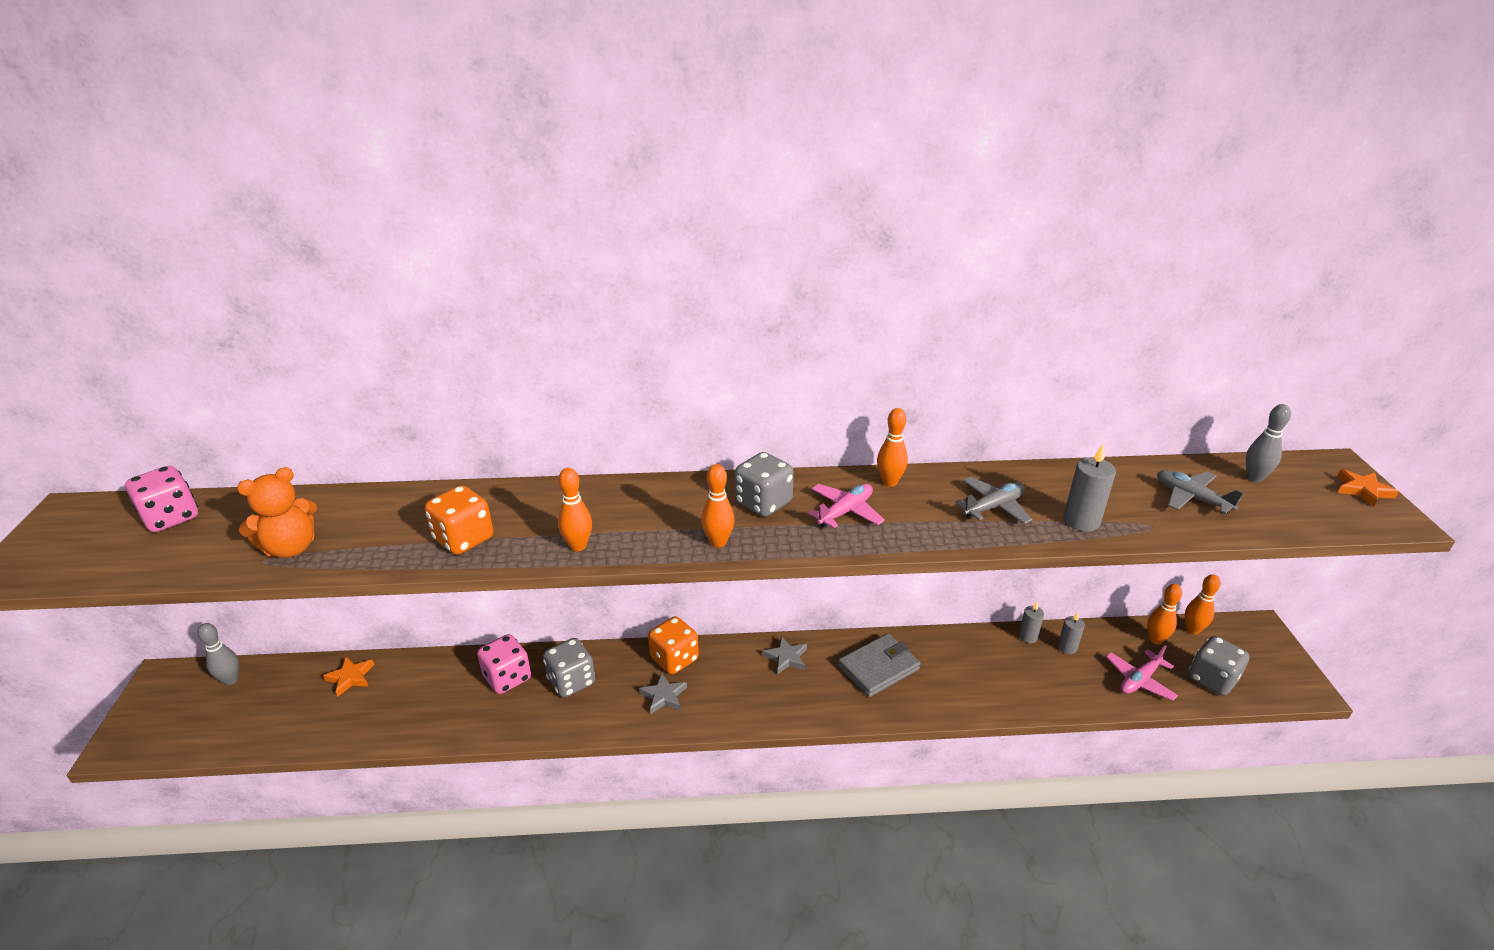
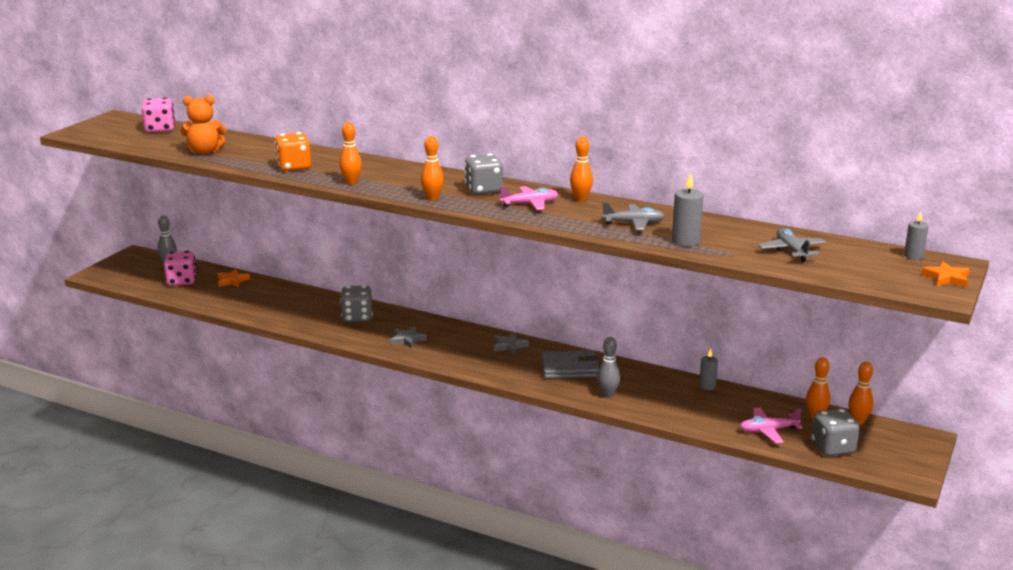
camera: 30 degrees right, 10 degrees down
(507, 678) = (320, 305): pink dice -> pink dice (181, 281)
(674, 659) = (433, 326): orange dice -> none
(1067, 647) = (732, 399): grey candle -> grey candle (913, 256)
(1254, 478) = (865, 254): grey bowling pin -> grey bowling pin (608, 395)

